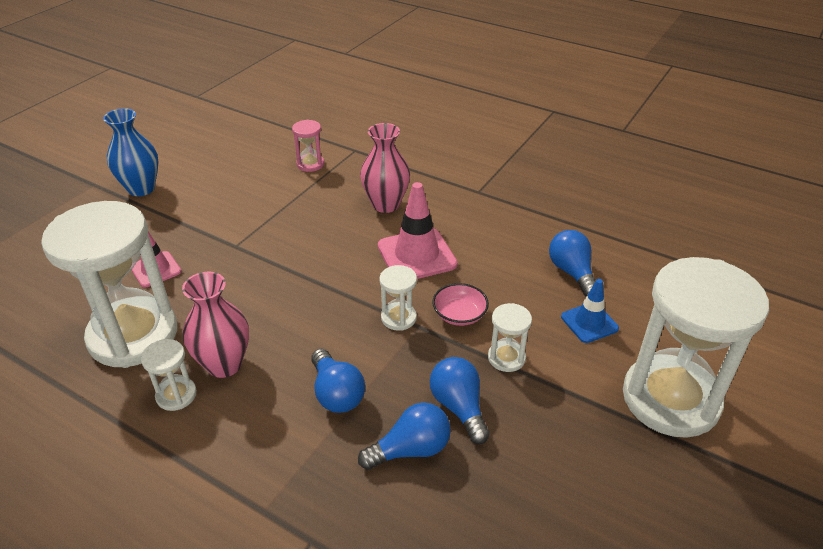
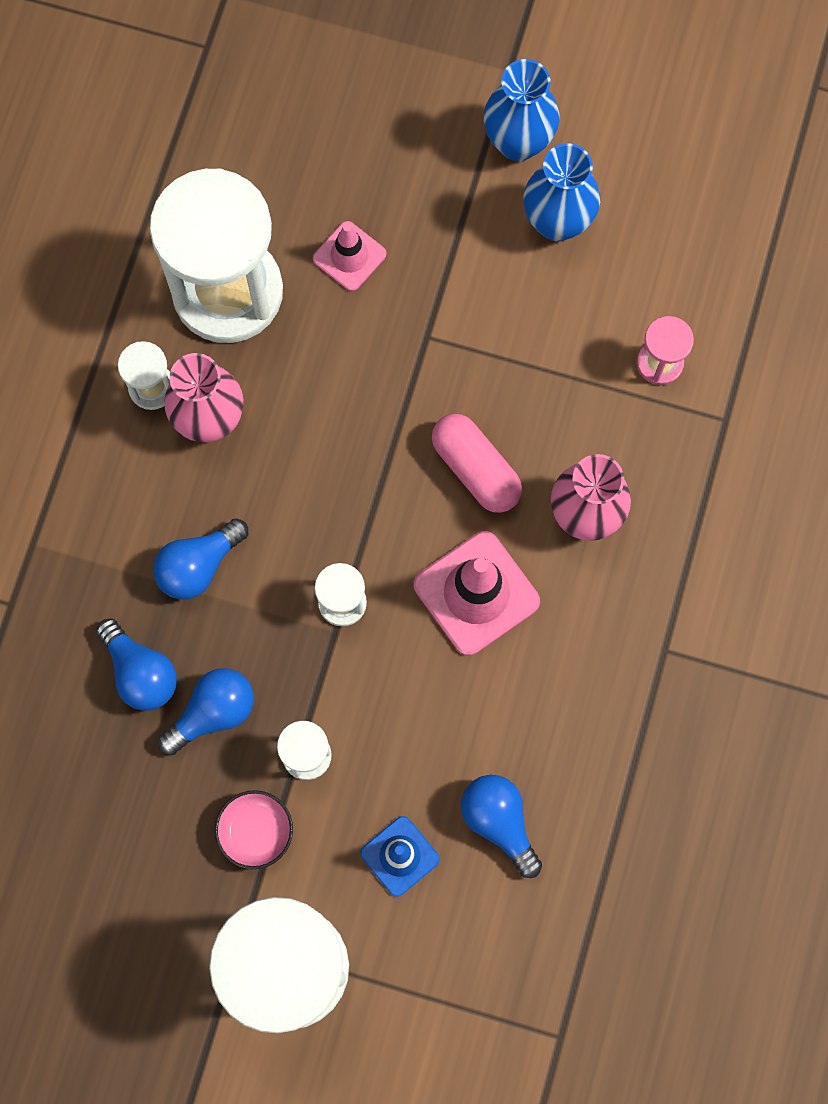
camera: 75 degrees right, 35 degrees up
(202, 183) = (557, 222): none -> blue vase
(335, 241) = (475, 469): none -> pink capsule
(459, 315) = (369, 680): pink bowl -> pink bowl (255, 831)
(572, 272) = (499, 822): blue light bulb -> blue light bulb turned 90 degrees counterclockwise

